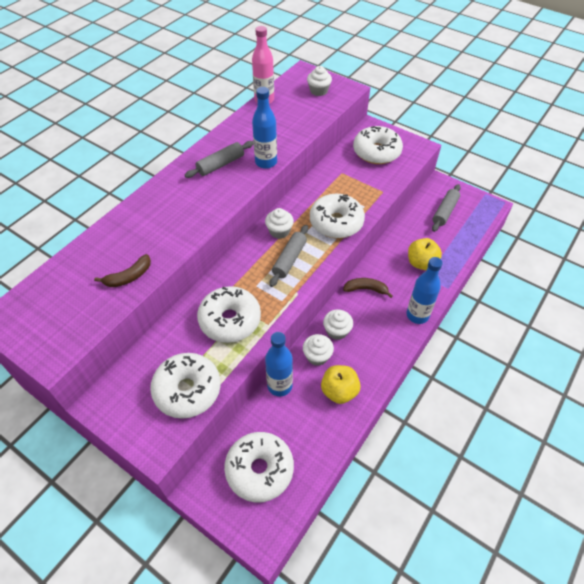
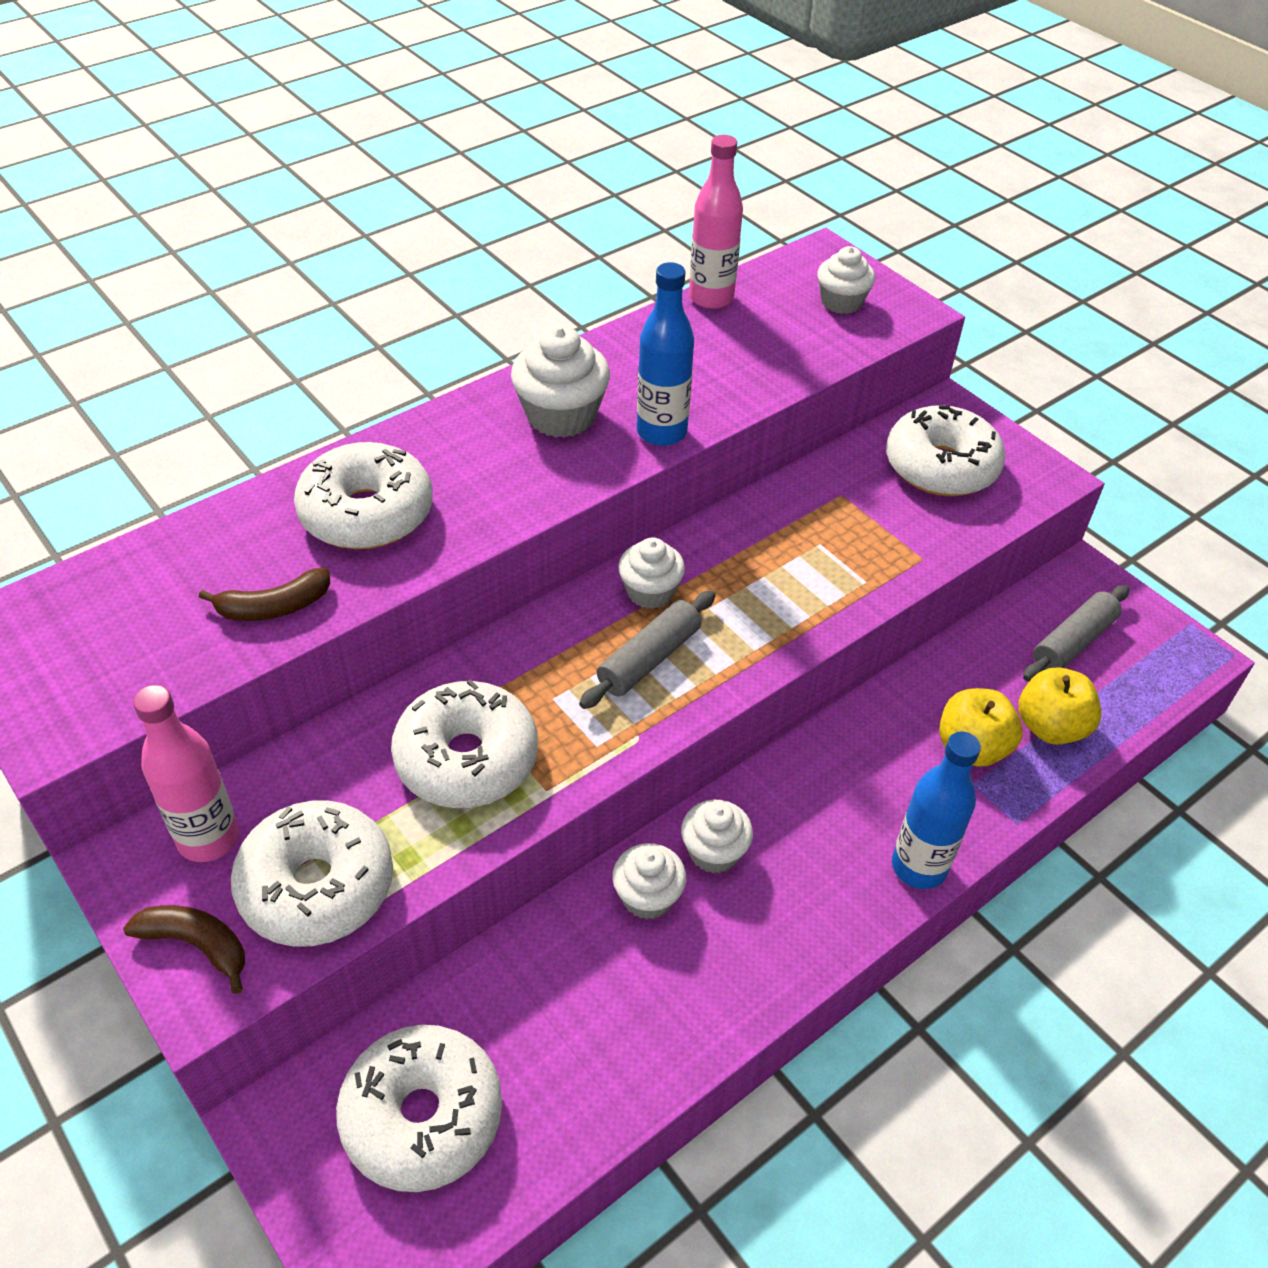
camera: 15 degrees right, 5 degrees down
(132, 383) = (208, 838): none -> pink bottle
(221, 164) = (561, 415): grey rolling pin -> white cupcake
(279, 385) = (538, 939): blue bottle -> none
(336, 222) = (786, 603): white donut -> white donut (367, 513)
(339, 391) = (668, 991): yellow apple -> yellow apple (1050, 727)
(366, 289) = (817, 774): brown banana -> brown banana (197, 944)

